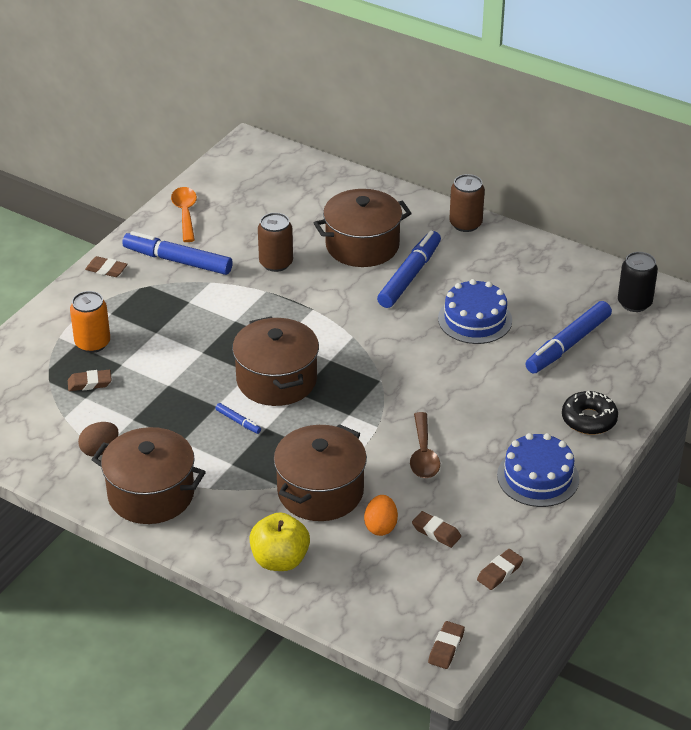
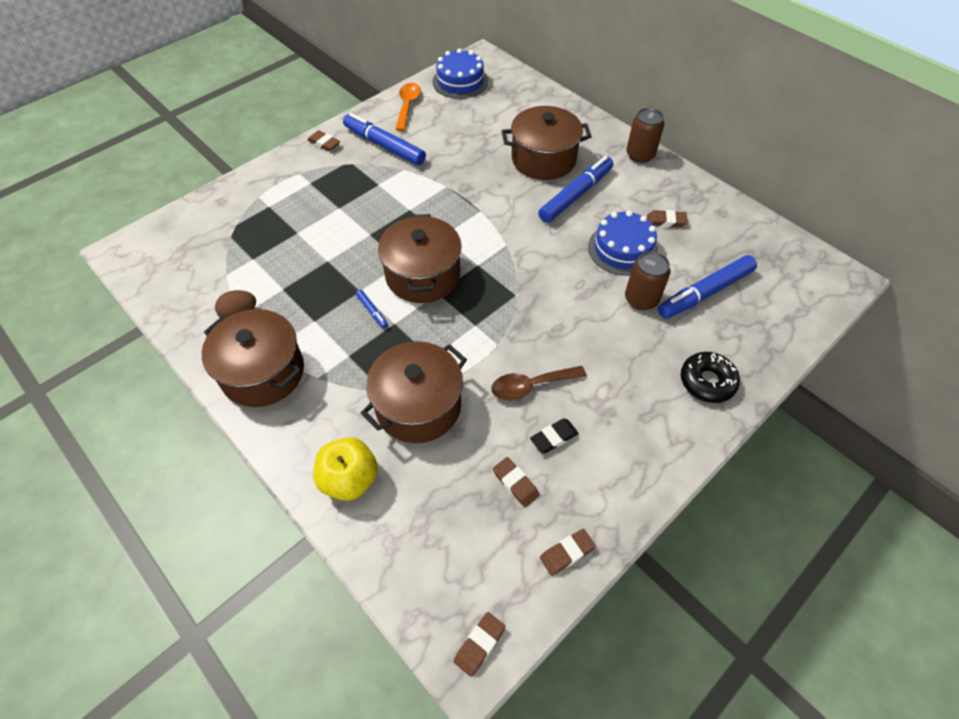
camera: 15 degrees right, 15 degrees up
(89, 383) = (262, 245): brown eraser -> brown eraser (666, 221)
(92, 343) = (282, 208): orange can -> none
(276, 263) = (464, 162): brown can -> brown can (641, 299)
(380, 526) = (462, 462): orange egg -> none
(423, 454) = (531, 385): brown spoon -> brown spoon turned 60 degrees clockwise
(459, 491) = (554, 437): none -> black eraser
(538, 477) = (638, 439): blue cake -> blue cake (460, 81)
(634, 303) = (780, 261): black can -> none

